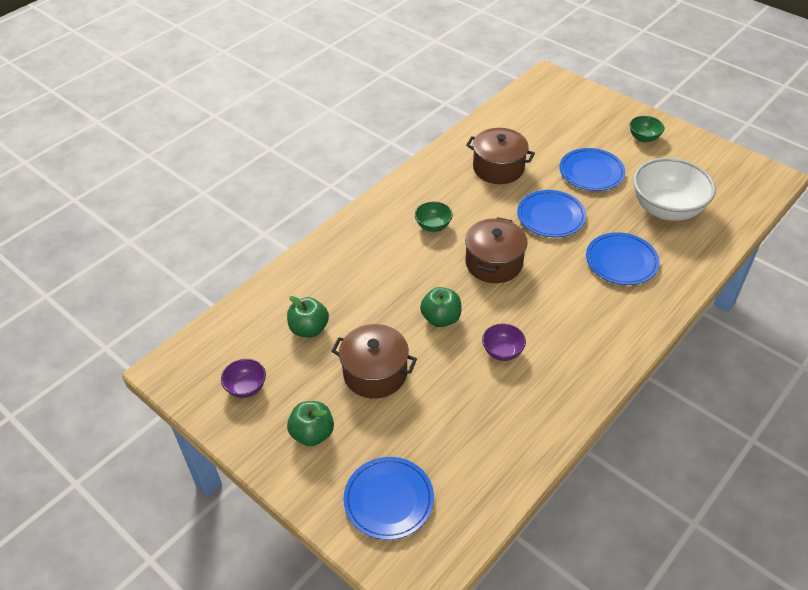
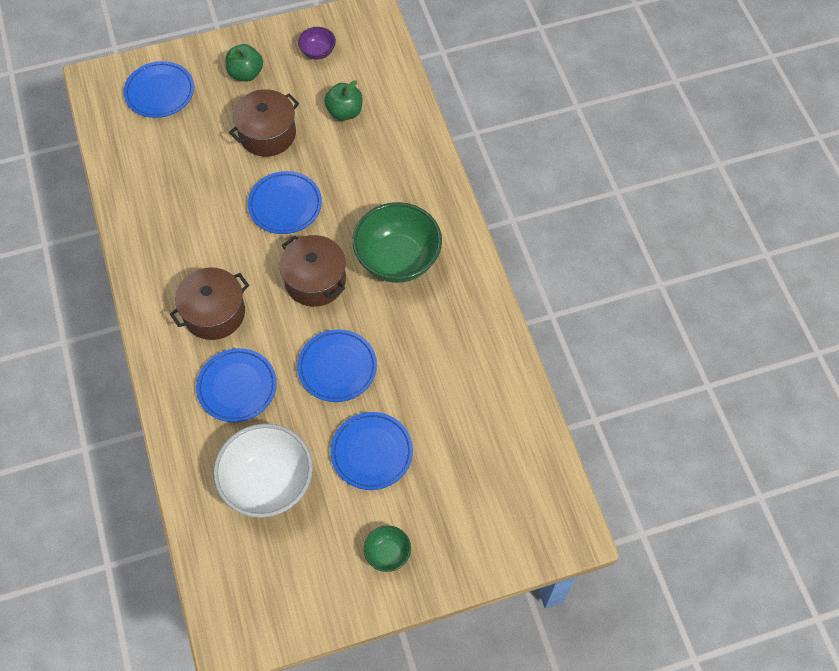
camera: 120 degrees right, 15 degrees up
(433, 226) = (397, 259): green bowl -> green bowl, size x2.11
(441, 318) = (285, 205): green apple -> blue plate
(498, 168) = (440, 366): brown pot -> brown pot (214, 313)
(502, 351) = (218, 228): purple bowl -> none

